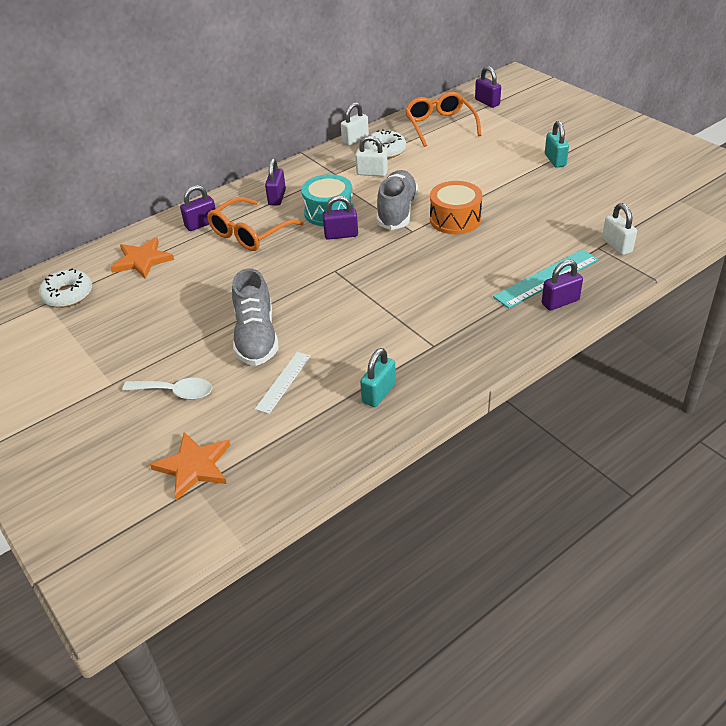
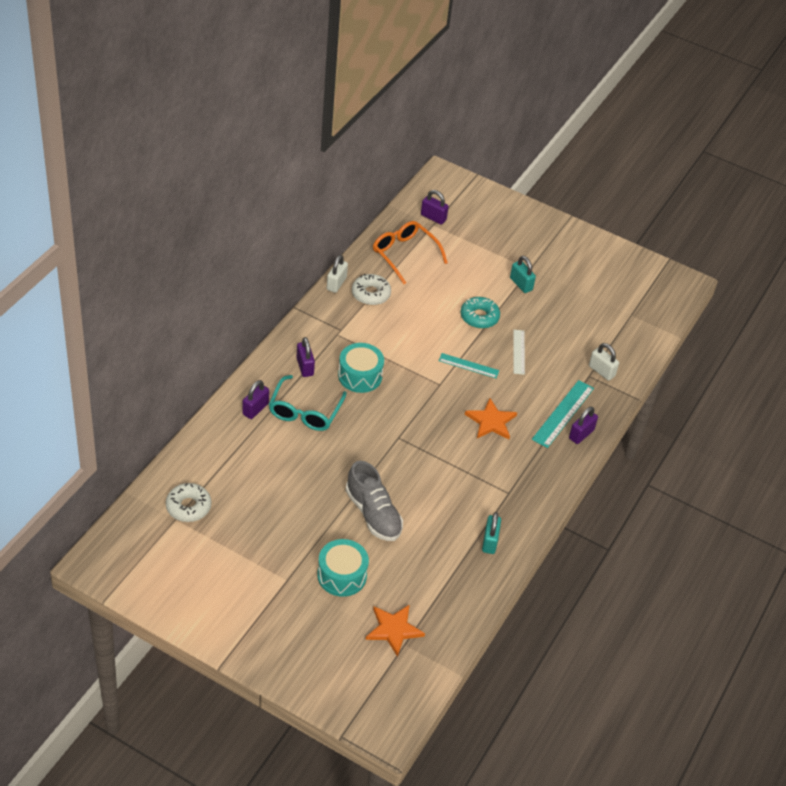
camera: 30 degrees left, 5 degrees up
(142, 260) = (229, 458): orange star -> orange star (491, 421)
(175, 392) = (342, 575): white spoon -> turquoise drum
(249, 233) = (305, 411): orange glasses -> turquoise glasses
(283, 382) = (417, 548): white ruler -> white ruler (519, 352)
(341, 235) = (384, 399): purple padlock -> none
(372, 173) = (373, 324): white padlock -> none
(397, 211) = (417, 365): grey shoe -> none
(455, 219) = (468, 366): orange drum -> turquoise ruler
(492, 181) = (479, 317): none -> turquoise donut

